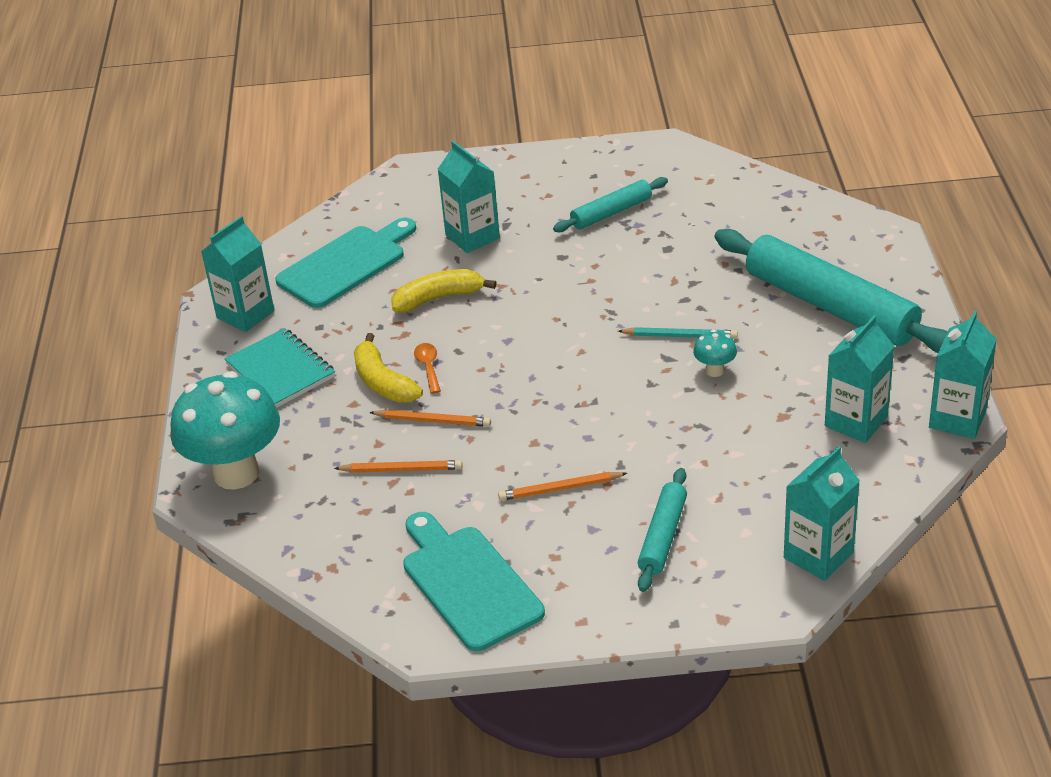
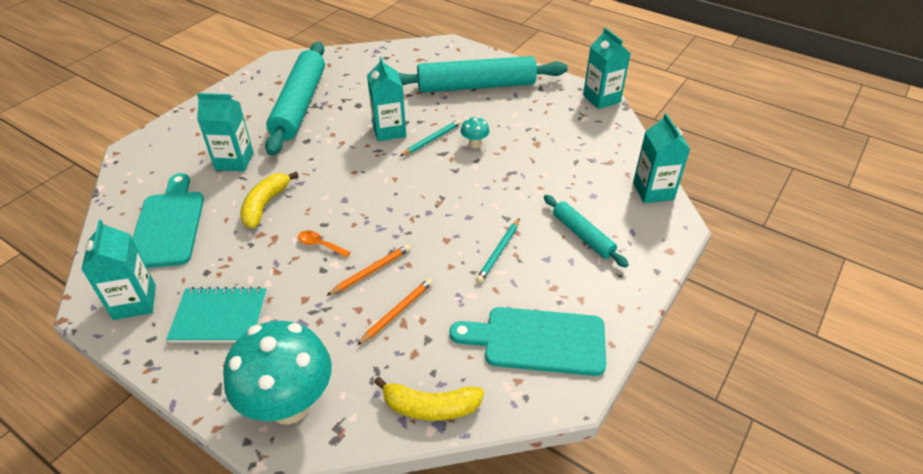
camera: 55 degrees left, 5 degrees up
(383, 382) = (304, 273): yellow banana -> yellow banana (430, 407)
(560, 488) = (498, 252): orange pencil -> turquoise pencil
(611, 213) = (300, 105): turquoise rolling pin -> turquoise rolling pin, size x1.96
(856, 422) = (568, 125): turquoise carton -> turquoise carton (389, 131)

